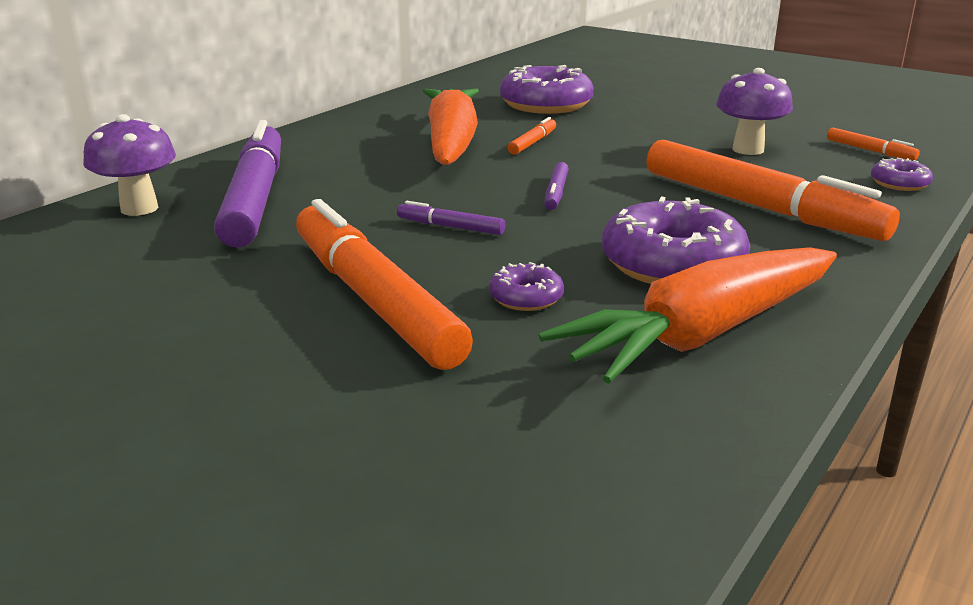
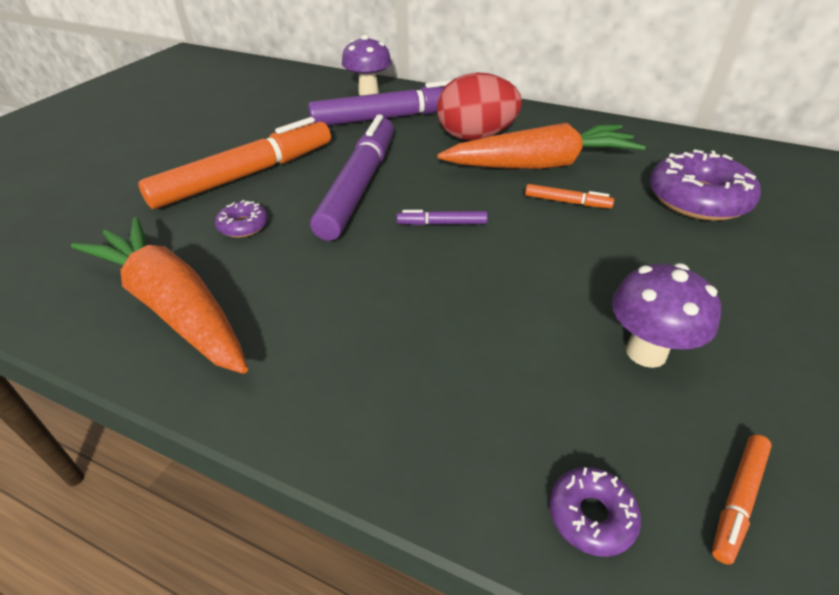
camera: 80 degrees right, 15 degrees up
(360, 161) = (475, 137): none -> red egg
(450, 227) = (359, 186): purple marker -> purple marker, size x2.45
(672, 264) = (298, 291): purple donut -> none
(759, 207) = (447, 352): orange marker -> none

